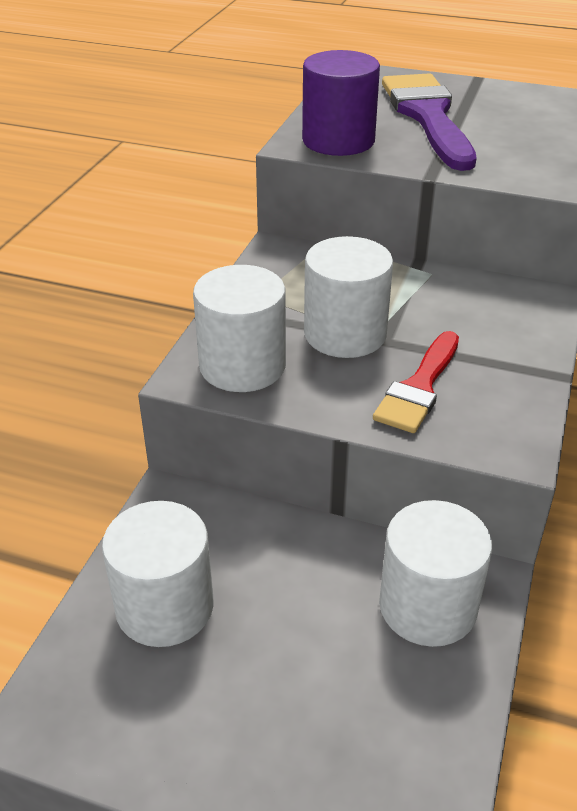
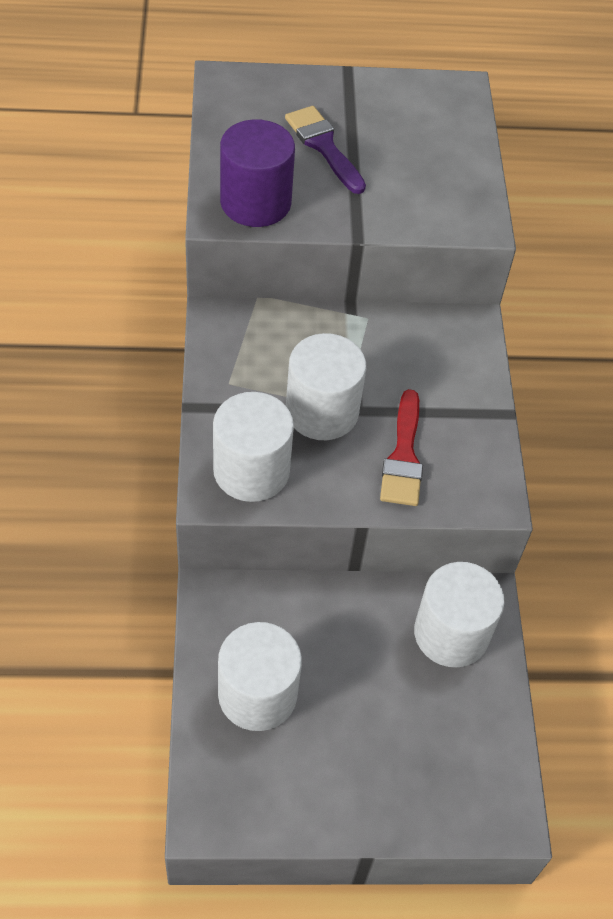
camera: 25 degrees left, 15 degrees up
(428, 116) = (323, 146): purple brush -> purple brush, size x0.62

